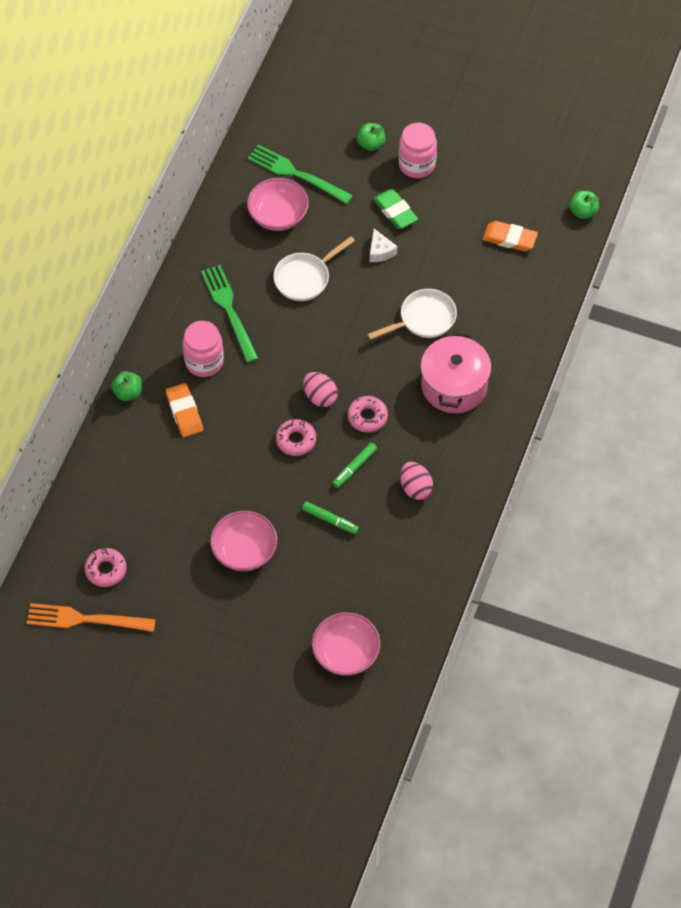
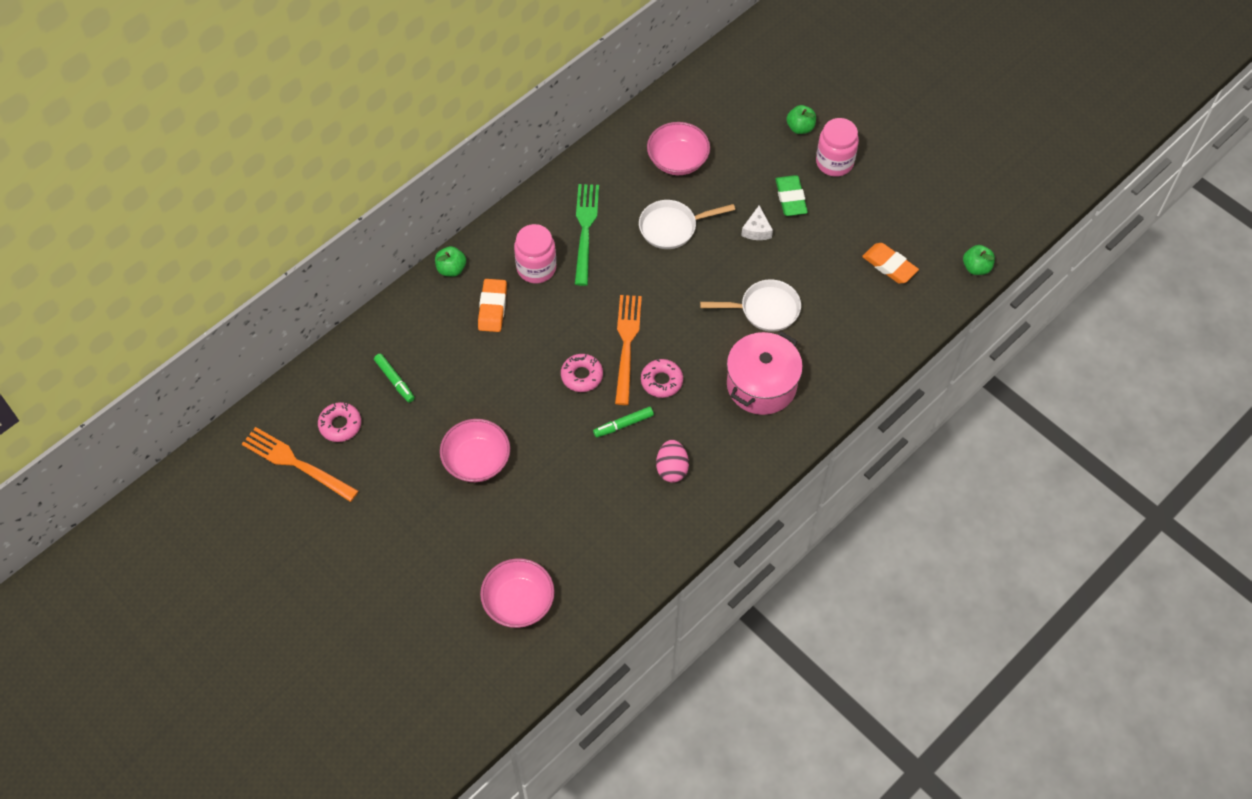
camera: 25 degrees right, 0 degrees up
(295, 174) = (714, 129): green fork -> none
(320, 397) = (626, 344): pink egg -> orange fork
(330, 520) = (573, 465): green marker -> green marker (395, 380)

